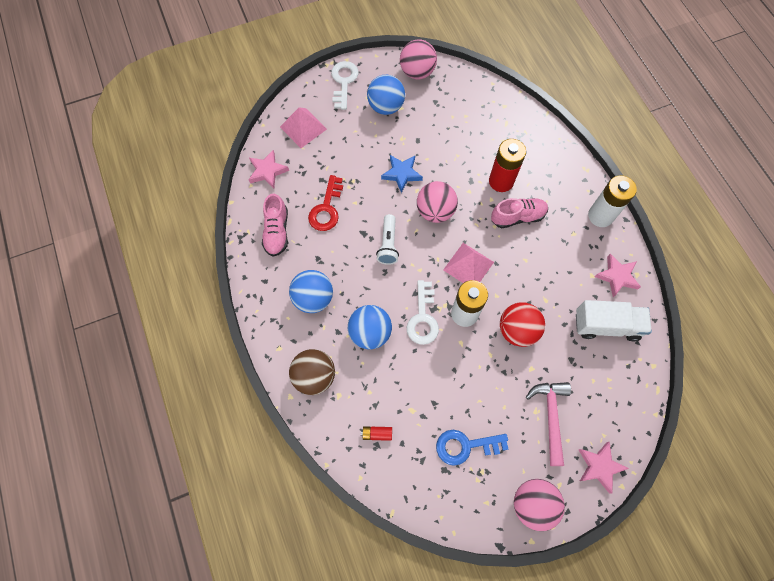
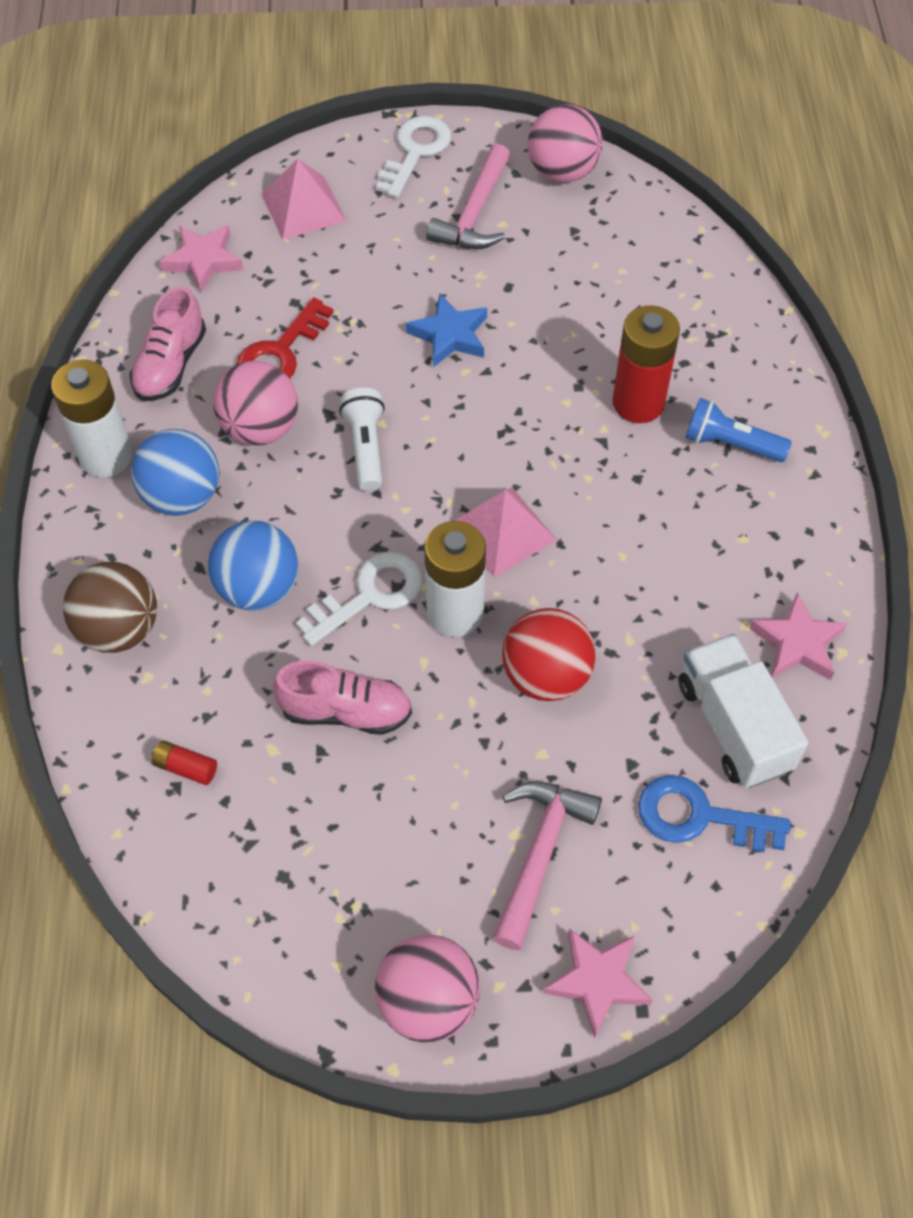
camera: 20 degrees right, 10 degrees down
(386, 107) = (474, 214): blue ball -> pink hammer
(388, 244) = (366, 447): white flashlight -> white flashlight turned 150 degrees clockwise
(423, 318) = (370, 595): white key -> white key turned 150 degrees counterclockwise
(435, 211) = (483, 418): pink ball -> pink ball (260, 428)
(465, 446) = (344, 848): blue key -> blue key (699, 816)
(518, 217) = (642, 475): pink shoe -> pink shoe (346, 711)
(549, 188) = (730, 444): none -> blue flashlight
(600, 216) = (814, 523): white battery -> white battery (106, 456)
(606, 325) = (733, 725): white truck -> white truck turned 135 degrees counterclockwise

